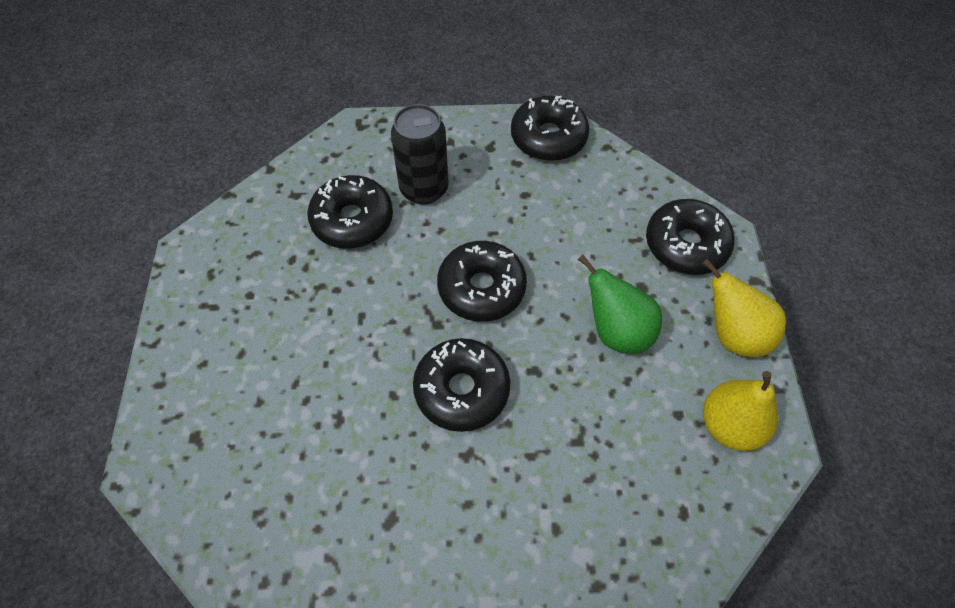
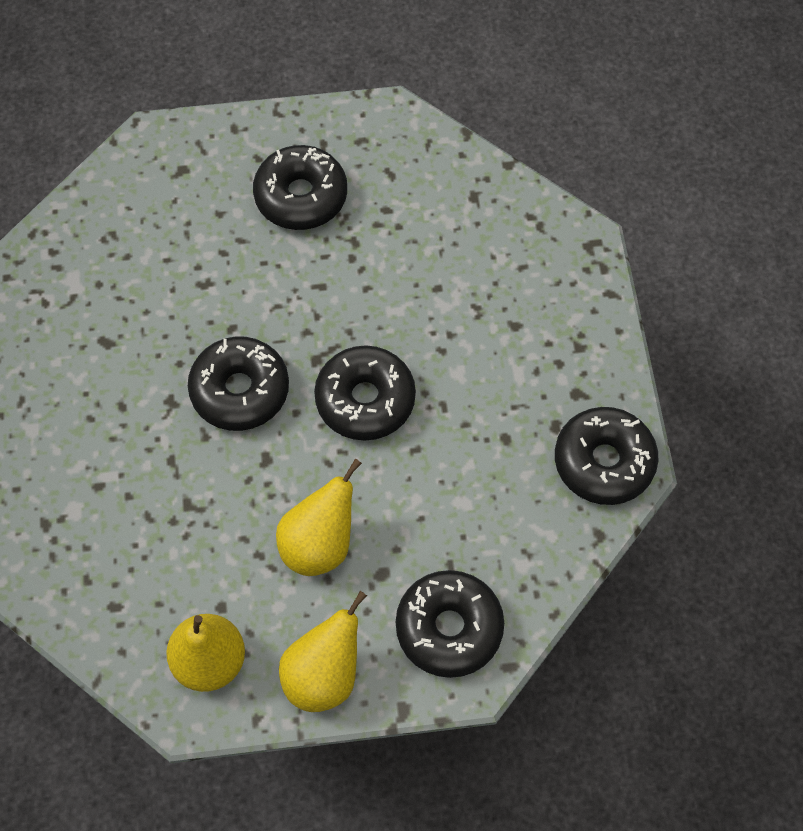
camera: 85 degrees right, 5 degrees up
(352, 220) = (445, 259): black donut -> black donut (301, 196)
(424, 189) = (499, 326): black can -> none
(616, 331) = (320, 544): green pear -> yellow pear

